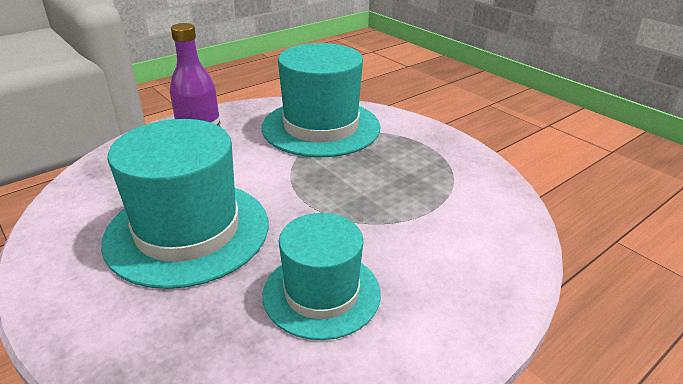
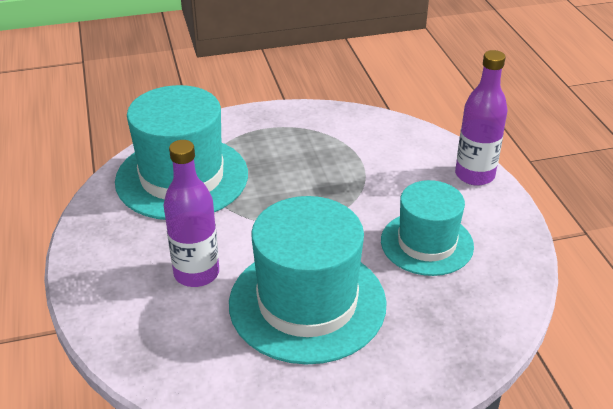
camera: 65 degrees left, 5 degrees up
(488, 307) = (474, 175): none -> purple bottle

